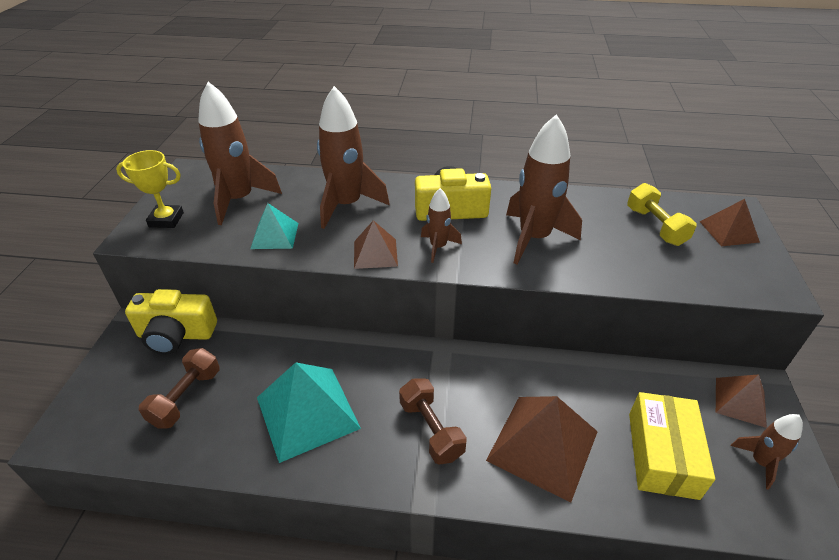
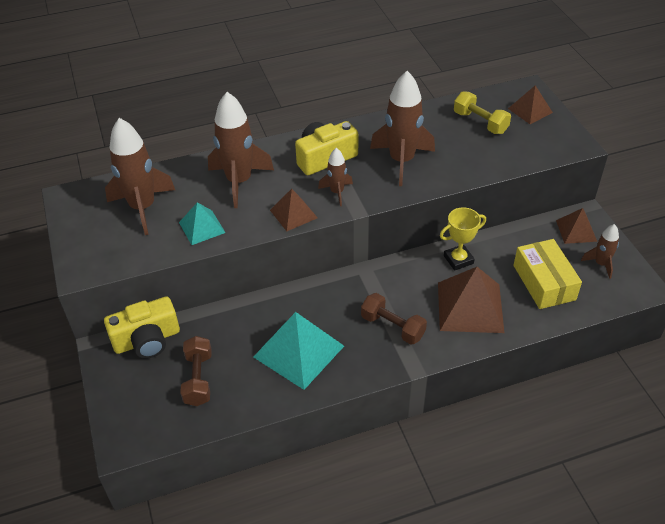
camera: 25 degrees left, 5 degrees up
(166, 220) = (95, 246): yellow trophy -> yellow trophy (458, 259)

